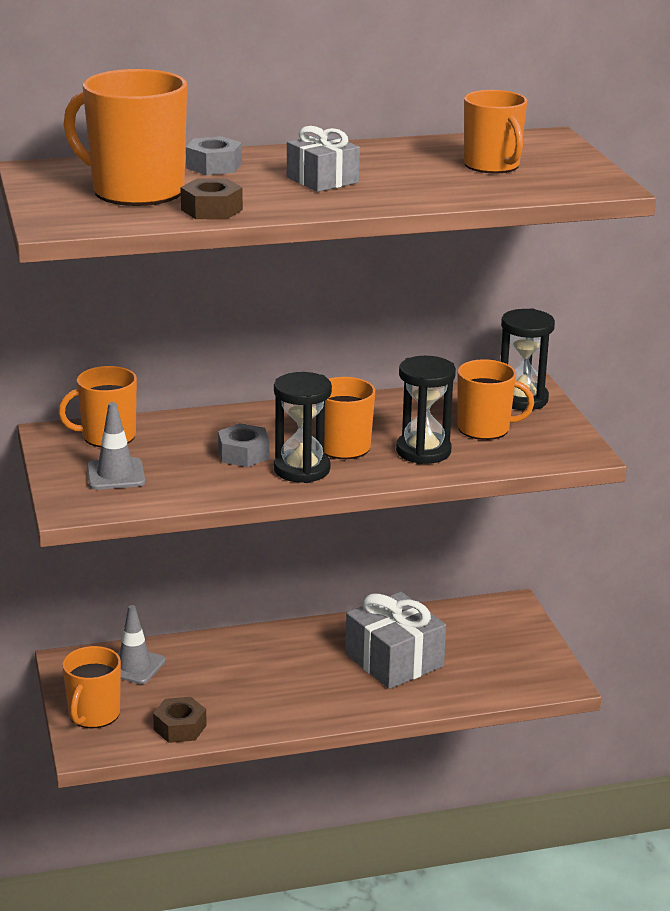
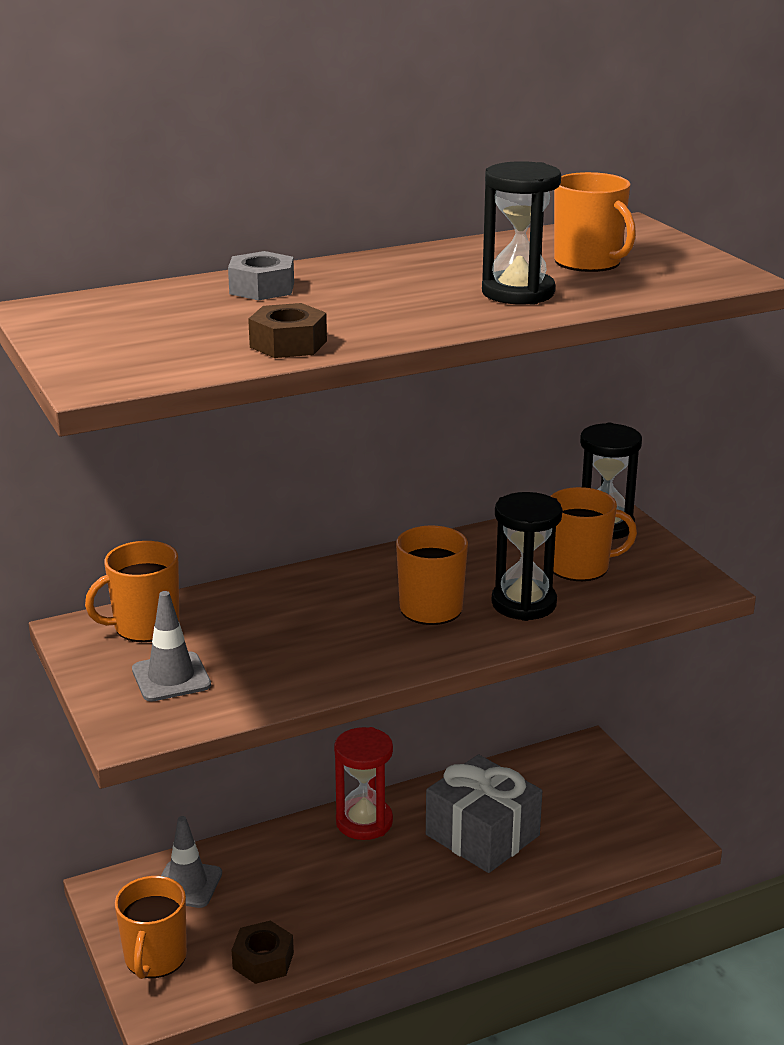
camera: 10 degrees left, 0 degrees up
(136, 191) = (180, 328): orange mug -> none
(243, 454) = (317, 631): grey nut -> none
(296, 638) = (364, 822): none -> red hourglass
(302, 469) = (393, 644): black hourglass -> black hourglass (518, 293)
(322, 180) = (402, 295): grey gift -> none

